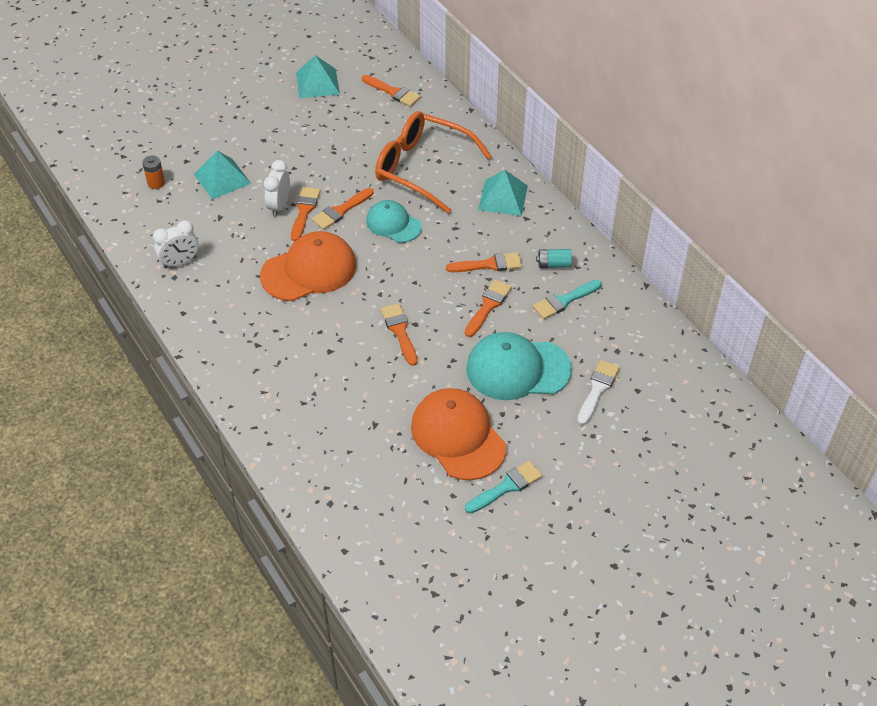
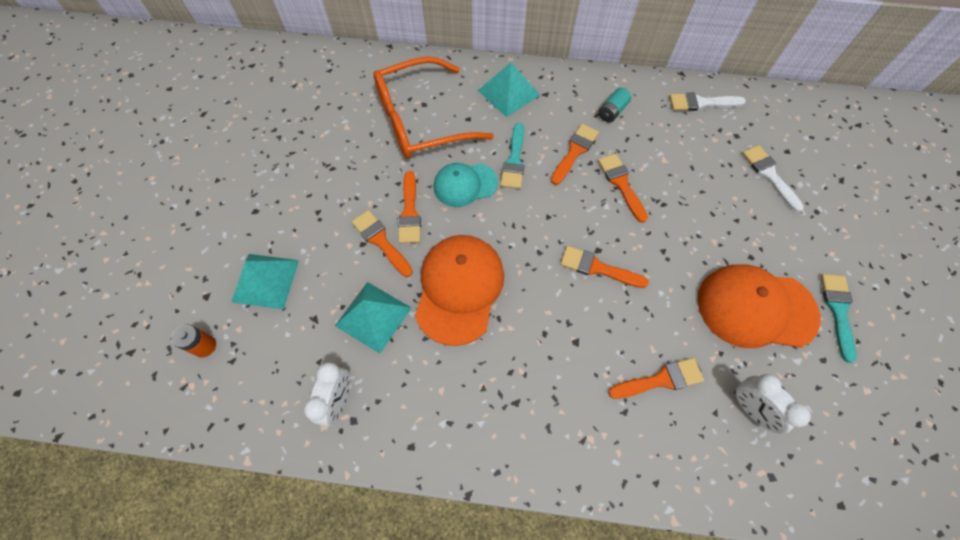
camera: 50 degrees left, 15 degrees up
(279, 206) = (353, 257): white clock -> white clock (750, 409)
(317, 83) = (234, 122): turquoise pyramid -> turquoise pyramid (373, 316)
(393, 92) = (310, 79): orange brush -> orange brush (660, 380)
(517, 369) = (708, 212): turquoise cap -> none
(564, 300) = (657, 131): turquoise brush -> turquoise brush (514, 160)
(627, 312) = (701, 103): none -> white brush

